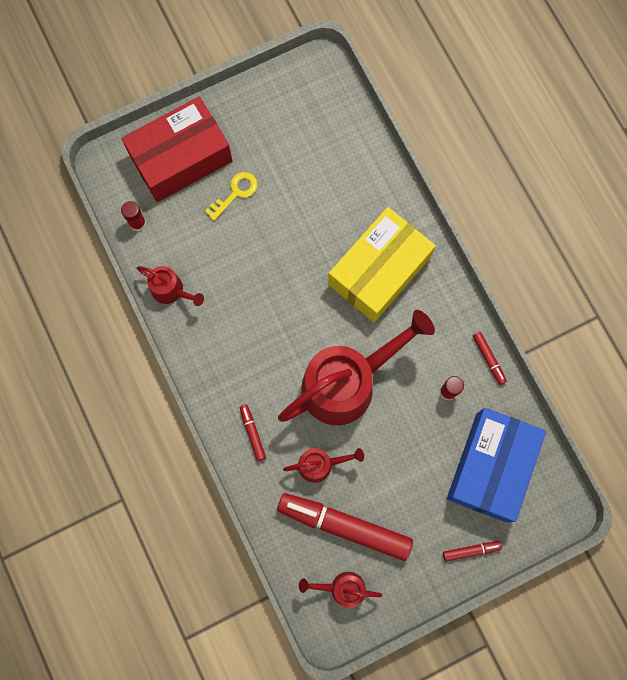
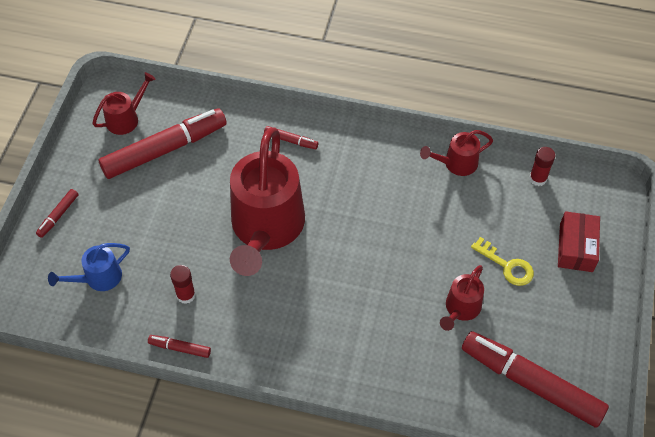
camera: 130 degrees right, 20 degrees down
(181, 158) = (576, 247): red box -> red box, size x0.53
(235, 193) = (507, 266): yellow key -> yellow key turned 45 degrees counterclockwise
(315, 119) = (531, 383): none -> red marker
(320, 464) = (223, 166): red watering can -> red watering can (460, 309)
(379, 271) = (336, 323): yellow box -> none
(491, 467) = (98, 278): blue box -> blue watering can

